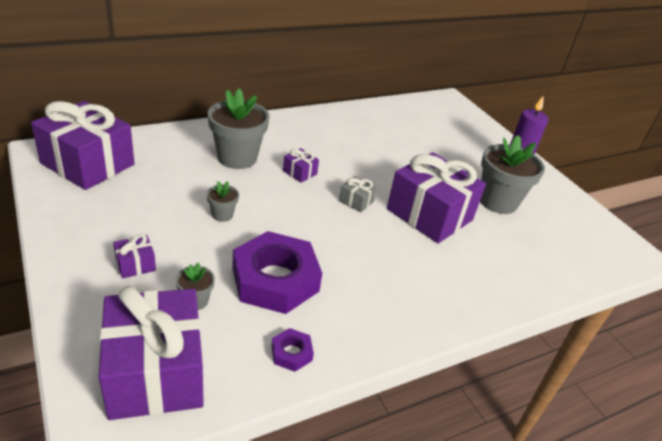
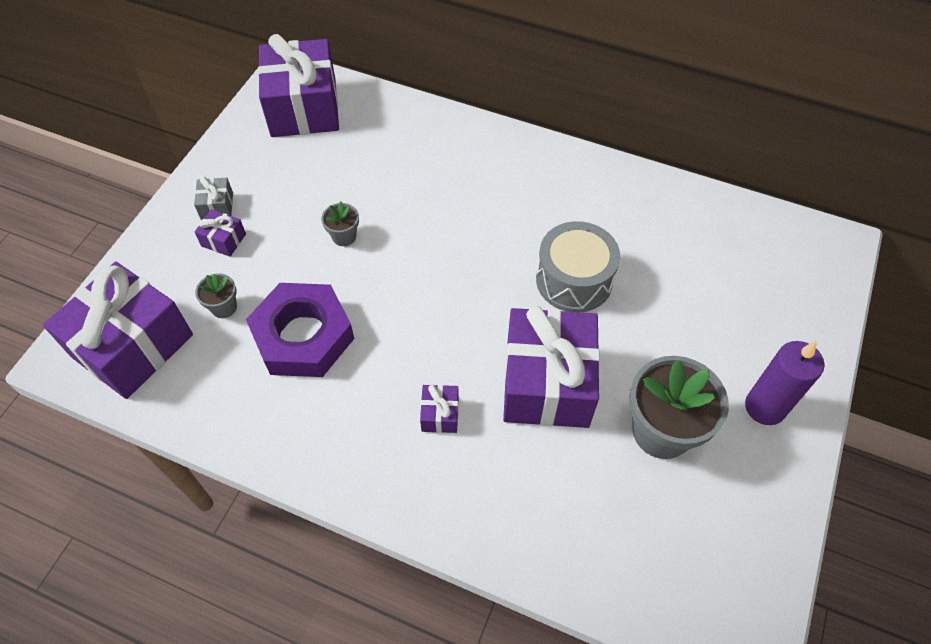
camera: 55 degrees right, 20 degrees up
(237, 158) = (438, 177): grey flower pot -> none
(291, 353) = (230, 412): purple nut -> none
(300, 172) = (477, 235): purple gift -> purple gift (440, 414)
(356, 201) = (488, 309): grey gift -> grey gift (217, 206)
(375, 166) = (574, 280): none -> grey drum

